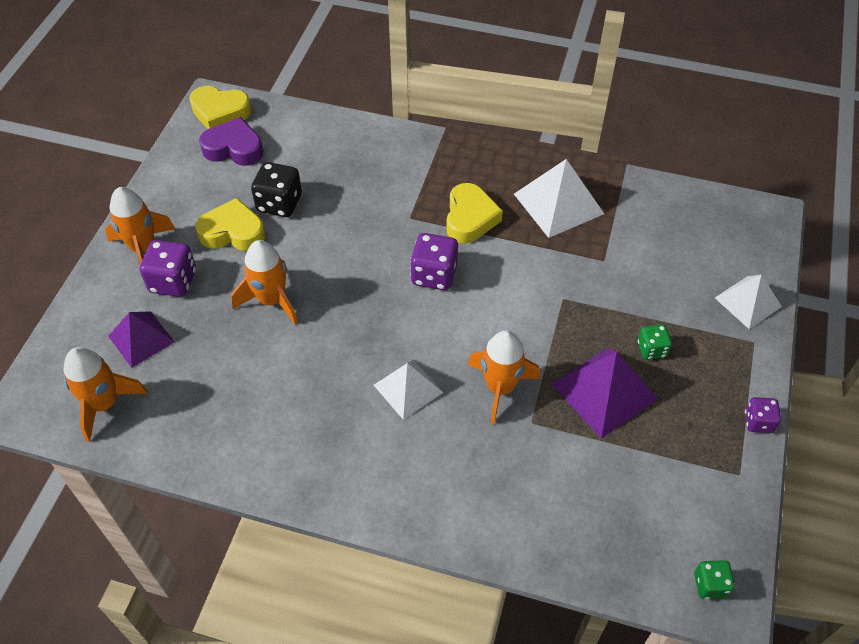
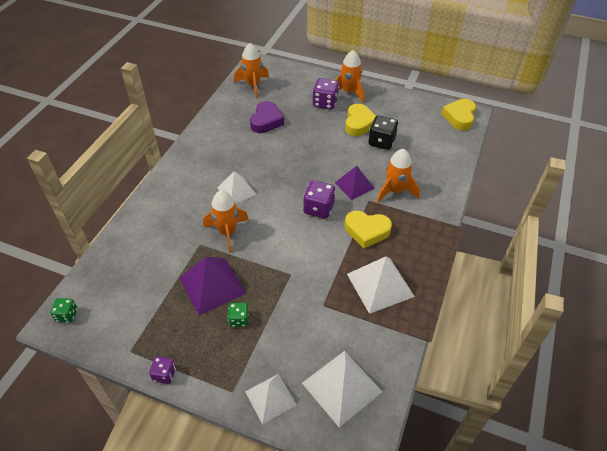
camera: 95 degrees right, 5 degrees down
(141, 339) = (289, 94): purple pyramid -> purple pyramid (354, 185)
(234, 148) = (428, 123): purple heart -> purple heart (266, 121)
(271, 300) = (307, 138): orange rocket -> orange rocket (395, 191)
(711, 236) = (342, 387): none -> white pyramid

